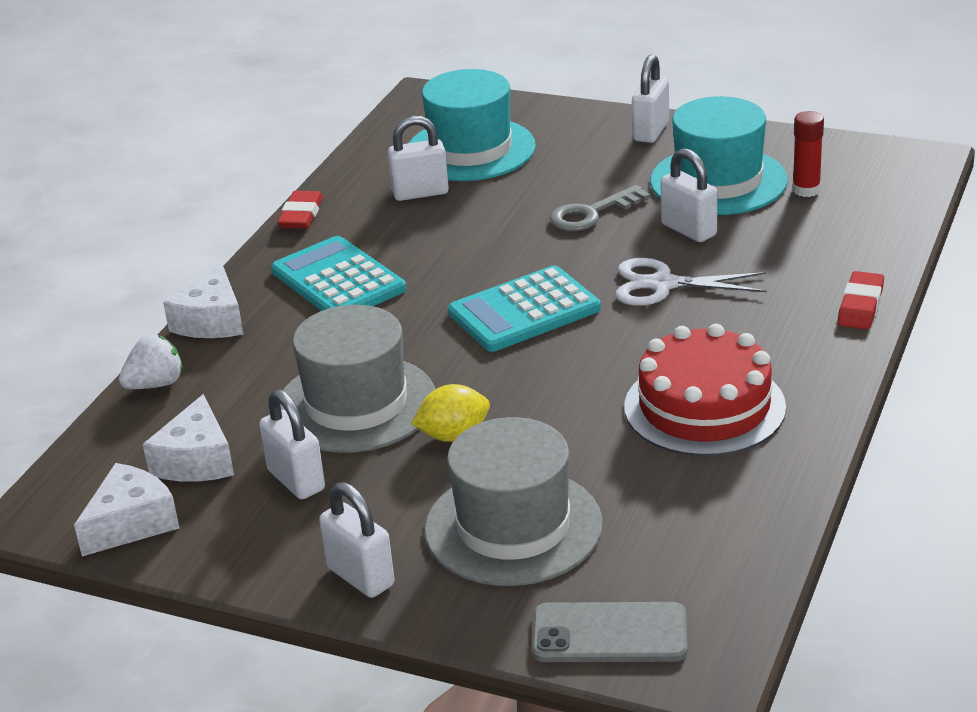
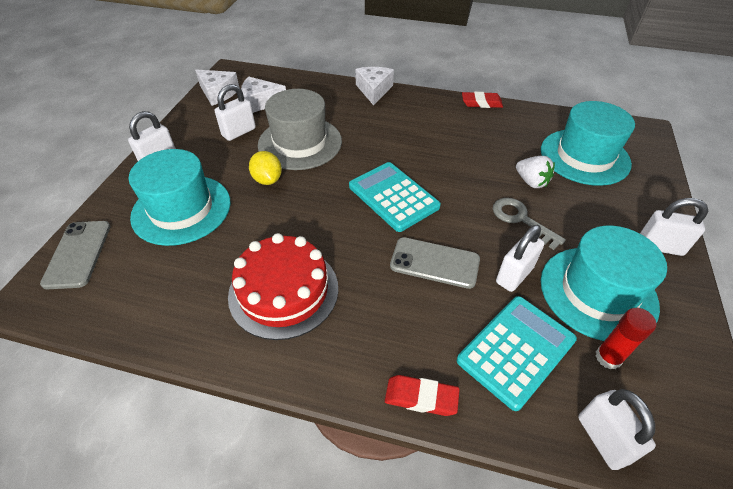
camera: 80 degrees right, 15 degrees up
(155, 384) = (320, 83): white strawberry -> white strawberry (531, 182)
(212, 321) = (374, 90): white cheese -> white cheese turned 90 degrees clockwise
(338, 280) = (416, 123): turquoise calculator -> turquoise calculator (516, 350)
(420, 193) = (521, 142): white padlock -> white padlock (602, 439)
(513, 527) = (181, 209): grey hat -> turquoise hat
(662, 284) = (434, 263): white scissors -> grey phone

